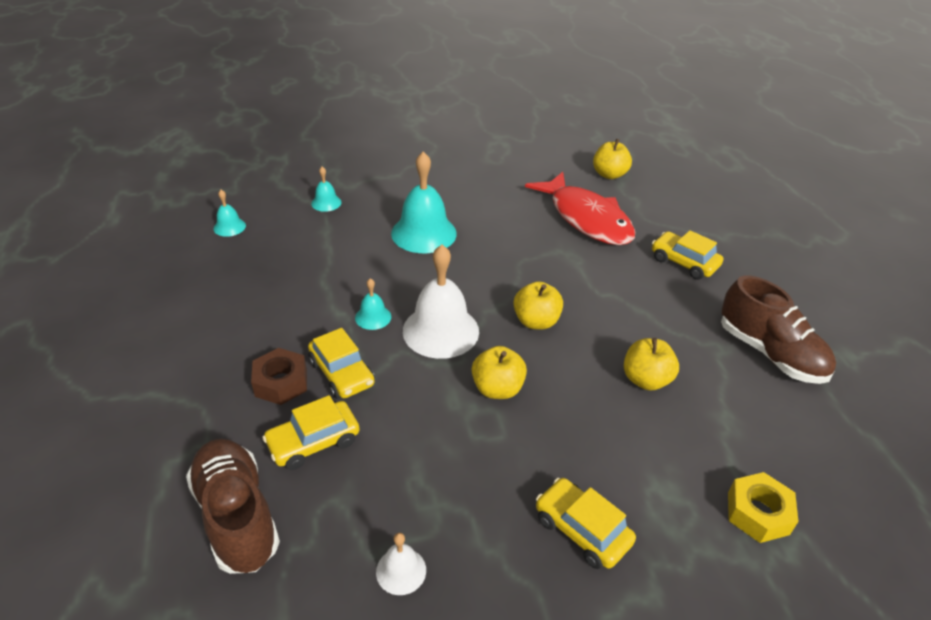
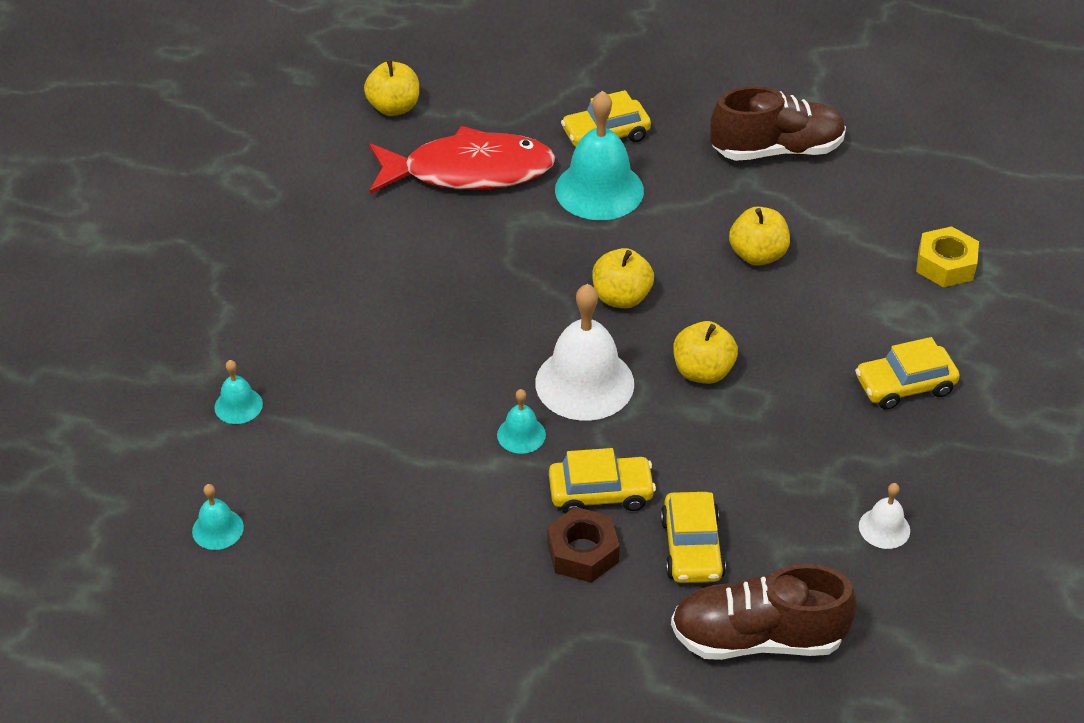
camera: 60 degrees left, 5 degrees up
(424, 233) = (387, 330): turquoise bell -> turquoise bell (599, 190)

